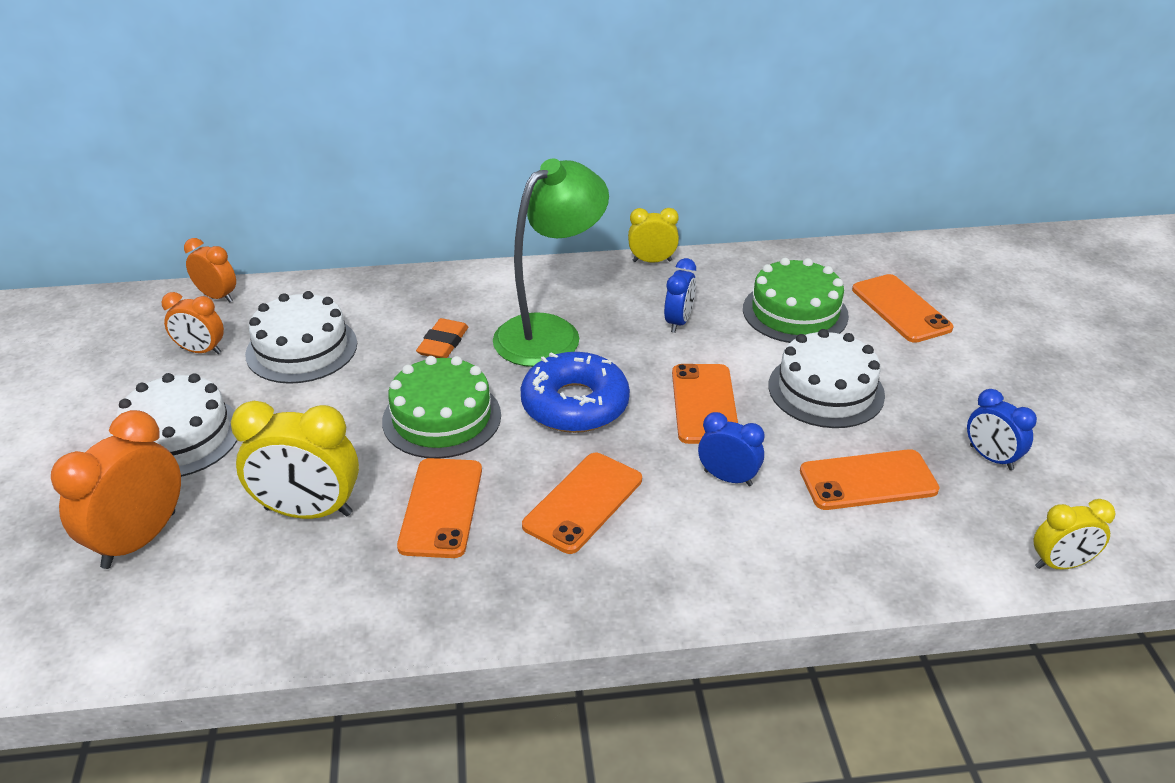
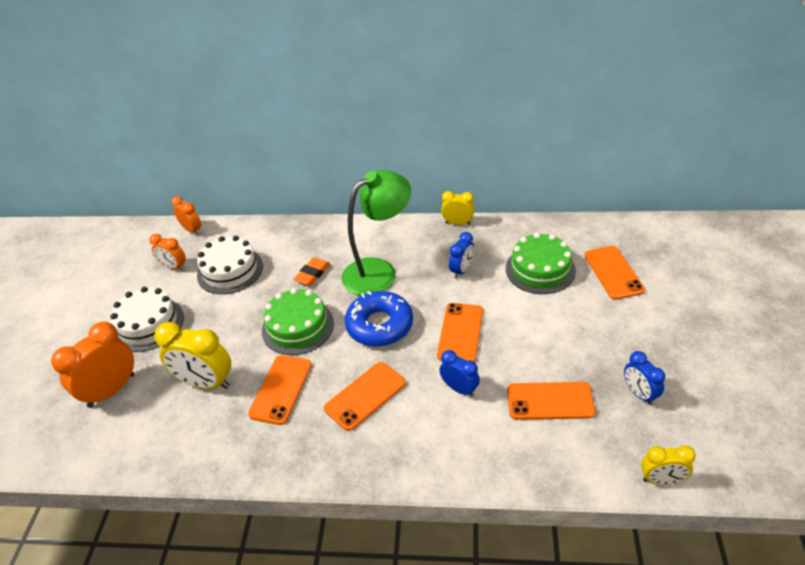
camera: 15 degrees right, 5 degrees up
(826, 390) = (543, 330): white cake -> none

